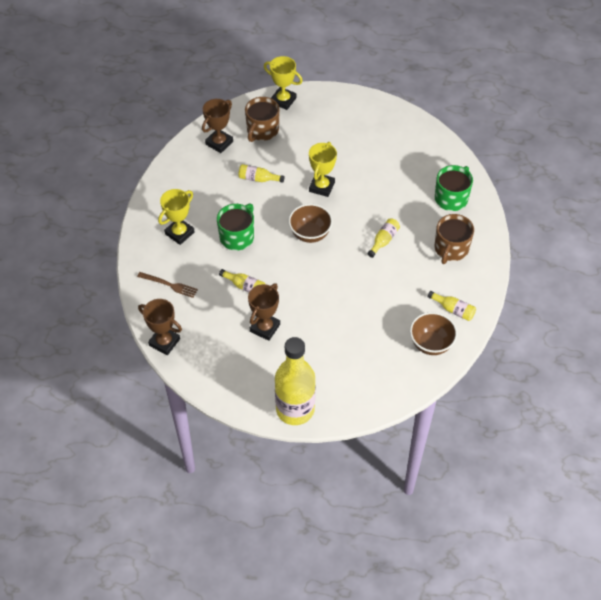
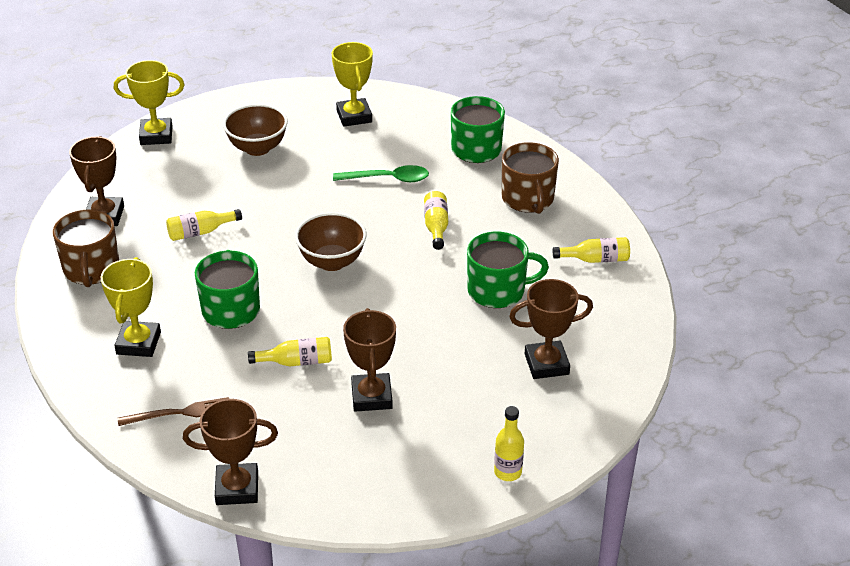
camera: 35 degrees left, 15 degrees down
(262, 130) = (156, 178): brown mug -> brown mug (91, 269)
(295, 409) = (507, 472): yellow bottle -> yellow bottle, size x0.42
(321, 187) = (298, 205): yellow trophy -> yellow trophy (354, 116)
(368, 360) = (546, 364): none -> brown trophy
(381, 300) = (497, 291): none -> green mug
(384, 194) = (388, 179): none -> green spoon
(431, 344) = (606, 308): brown bowl -> brown bowl (257, 148)

